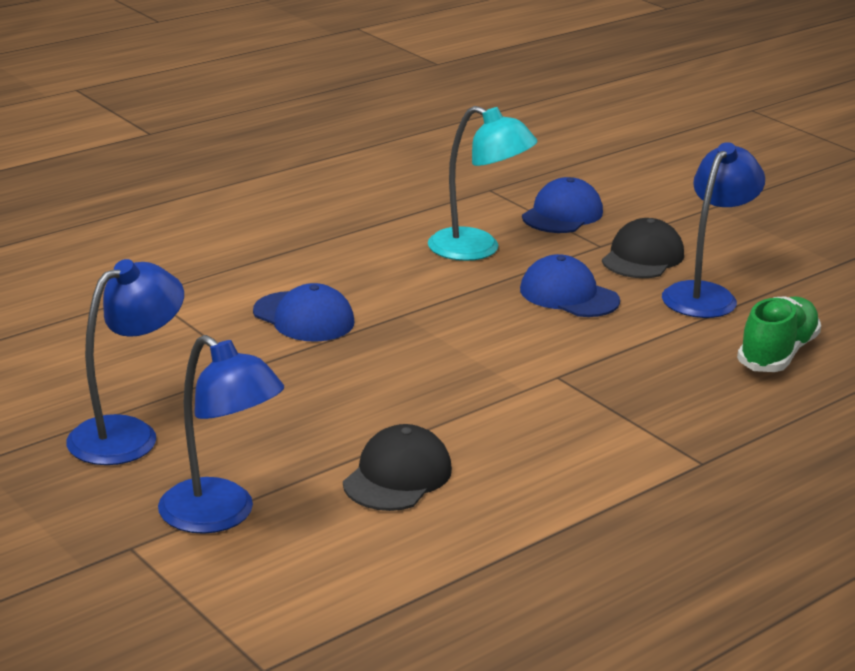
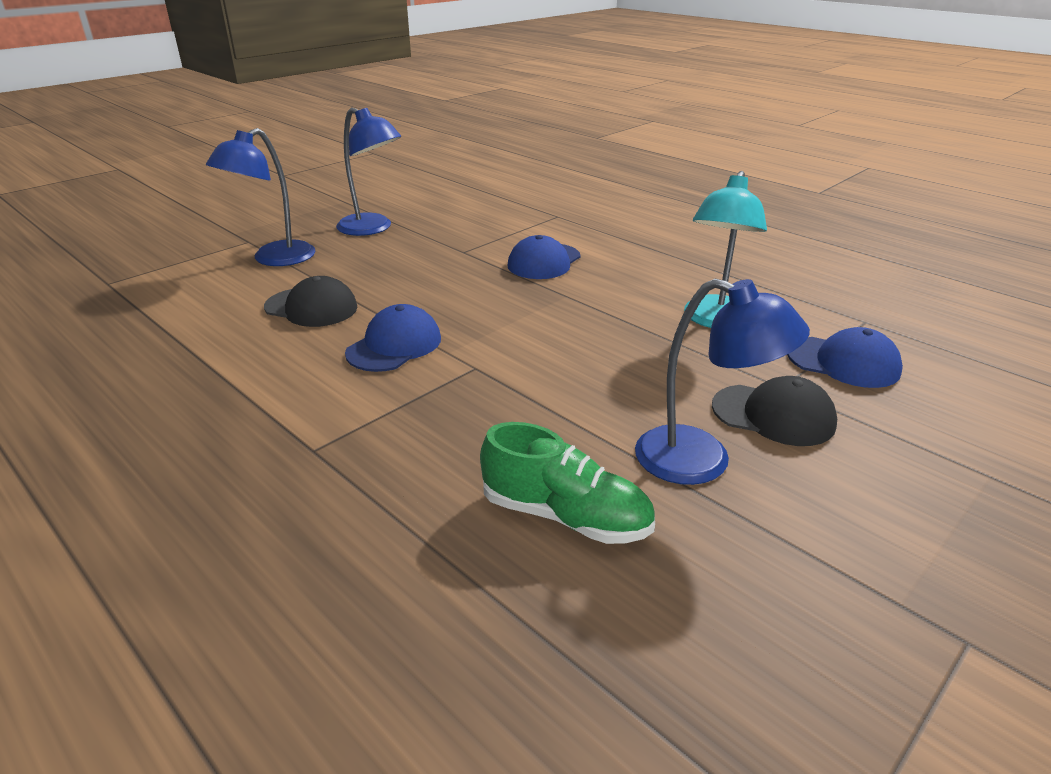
camera: 85 degrees right, 5 degrees up
(568, 295) = (646, 370): blue cap -> blue cap (394, 345)

